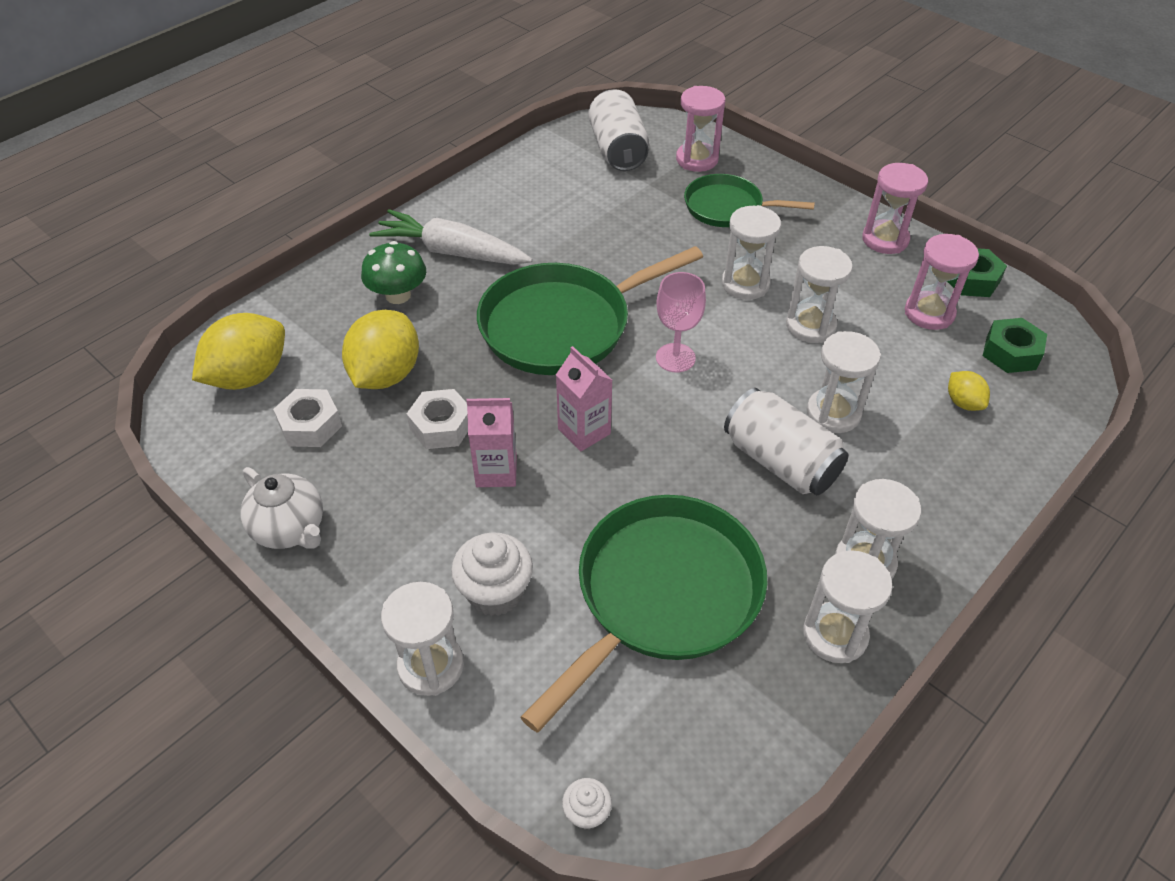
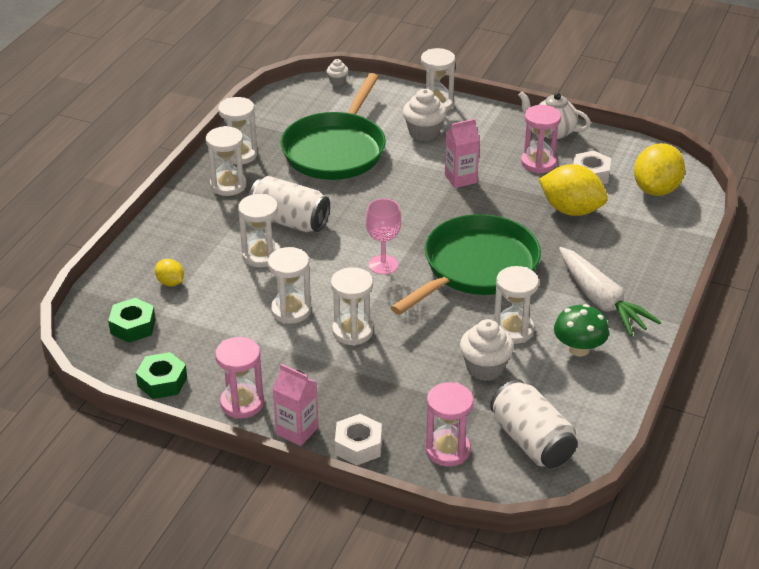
camera: 160 degrees right, 10 degrees down
(386, 374) = (571, 210): yellow lemon -> yellow lemon turned 60 degrees counterclockwise
(398, 295) = (611, 259): green mushroom -> green mushroom (579, 349)
(441, 426) = (511, 192): white nut -> white nut (358, 446)
(452, 252) = (601, 300): white carrot -> white carrot turned 60 degrees clockwise
(569, 244) = (513, 330): none -> white hourglass
(584, 431) = (421, 209): pink carton -> pink carton (297, 431)
(622, 216) = (485, 368): none -> white cupcake
(727, 207) = (395, 401): green pan -> none
(929, 313) = (198, 343): pink hourglass -> pink hourglass (538, 163)

